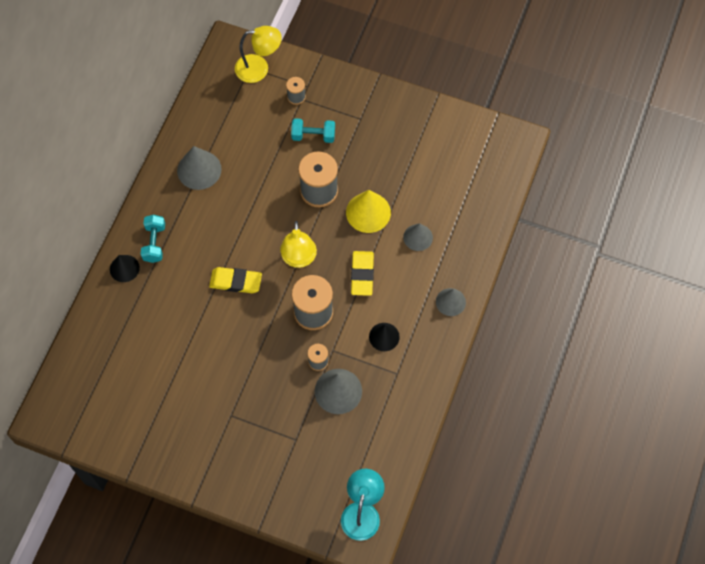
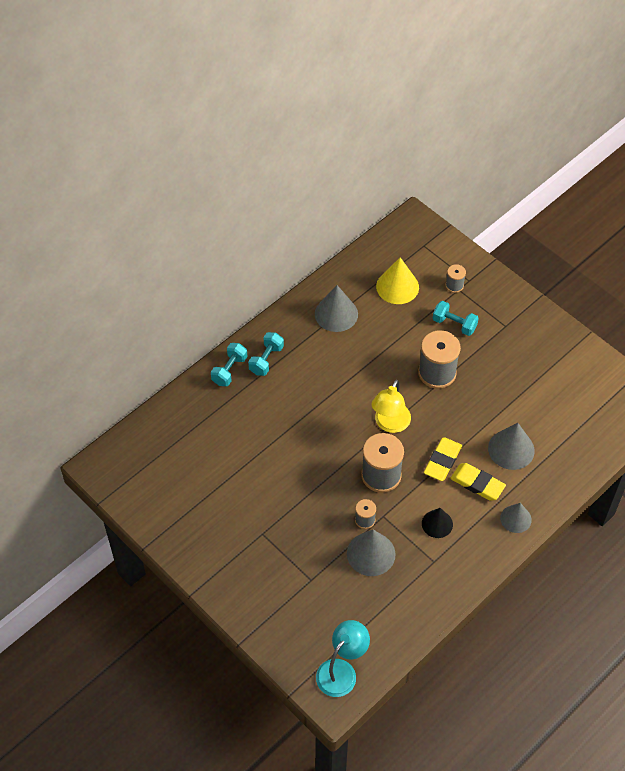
camera: 25 degrees right, 10 degrees down
(124, 268) = (229, 370): black cone -> turquoise dumbbell
(235, 282) = (322, 421): yellow eraser -> yellow eraser (477, 484)
(259, 68) = (432, 249): yellow lamp -> none
(368, 212) = (474, 409): yellow cone -> yellow cone (397, 286)
(418, 237) = (511, 449): grey cone -> grey cone, size x1.53

